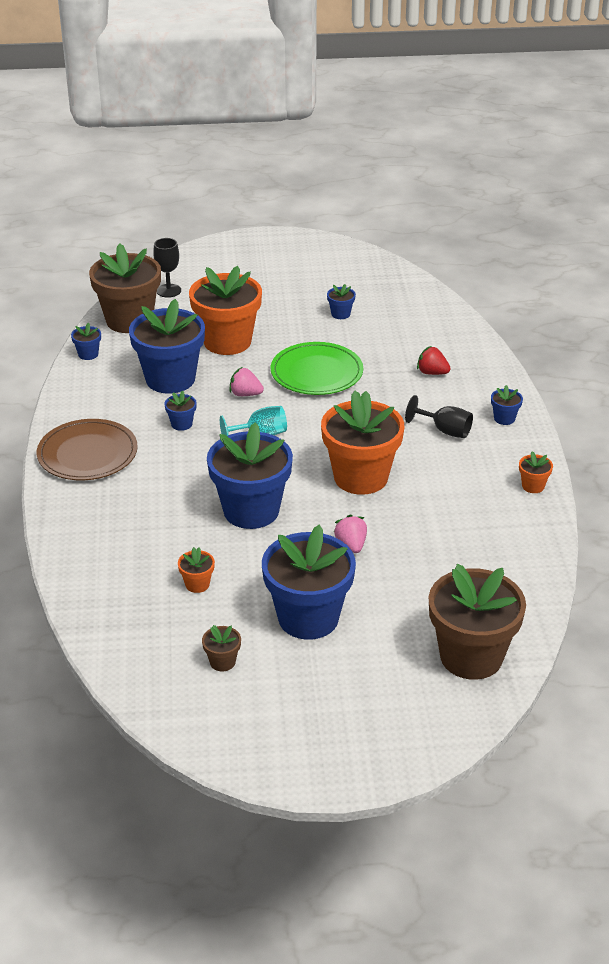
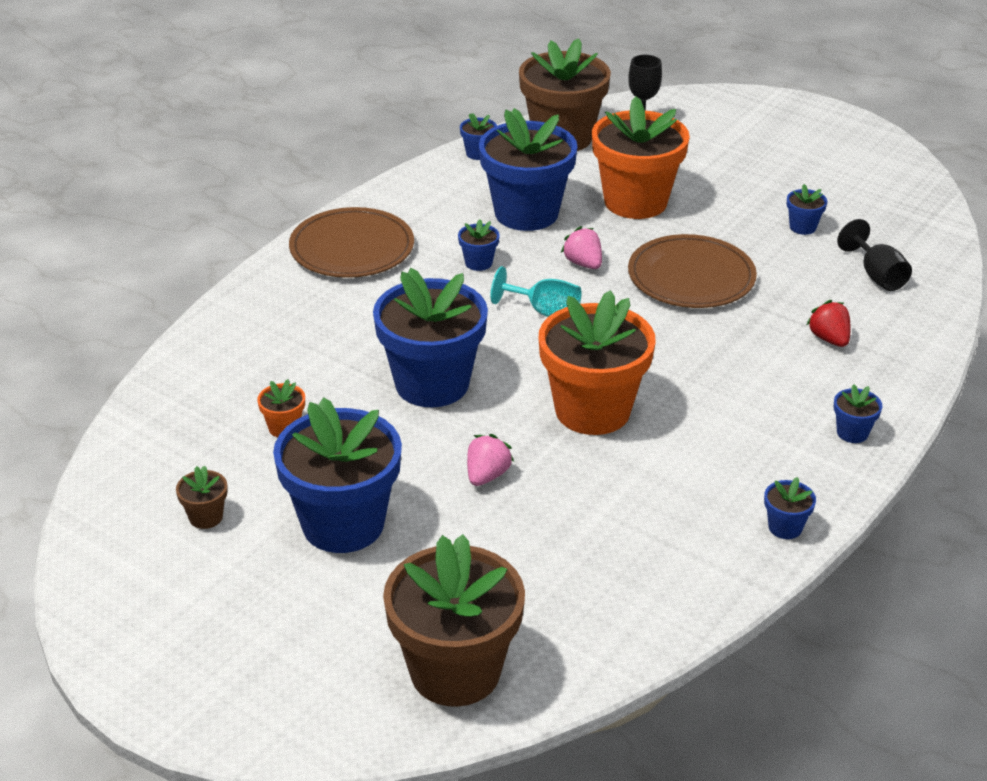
camera: 40 degrees right, 0 degrees up
(316, 373) = (691, 277): green plate -> brown plate
(445, 430) = (758, 410): black goblet -> black goblet (877, 275)
(533, 486) = (785, 527): orange flower pot -> blue flower pot

